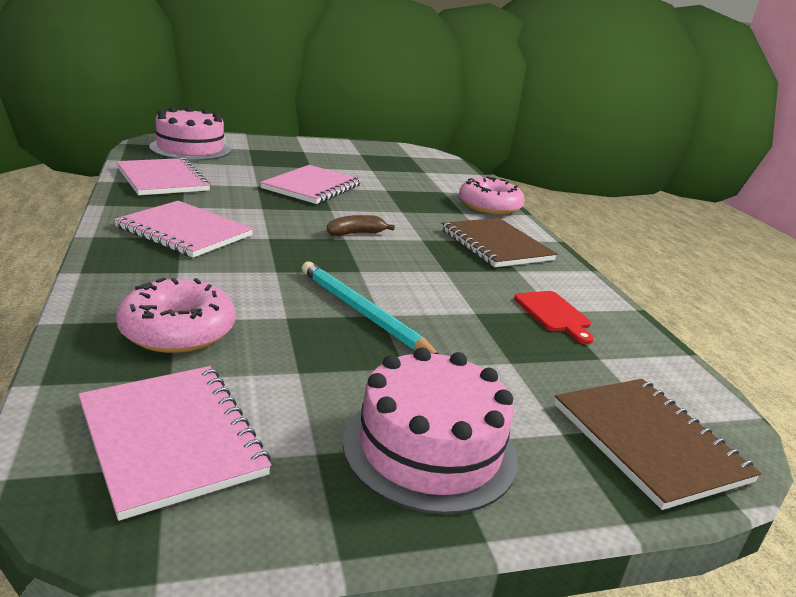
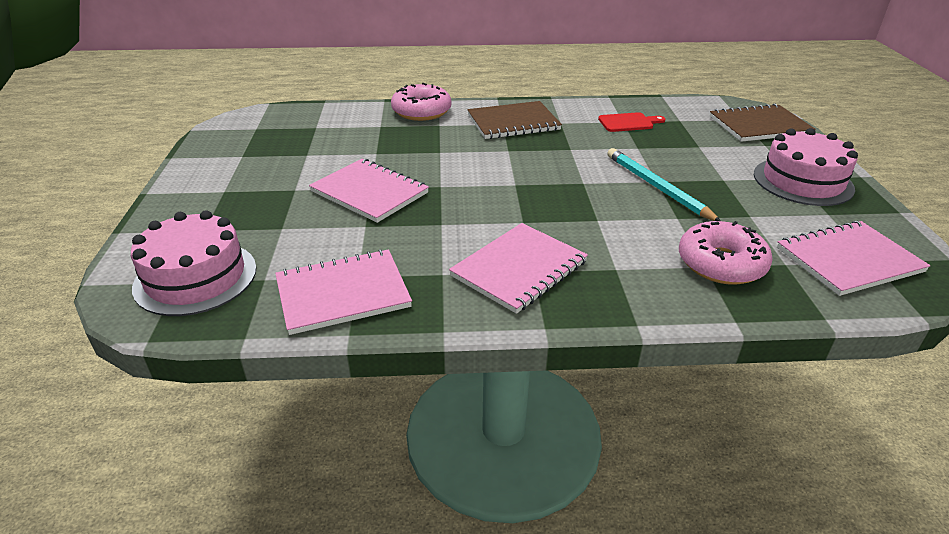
camera: 75 degrees left, 10 degrees up
(356, 233) = (502, 178): brown banana -> none
(362, 313) = (657, 187): turquoise pencil -> turquoise pencil turned 90 degrees clockwise

